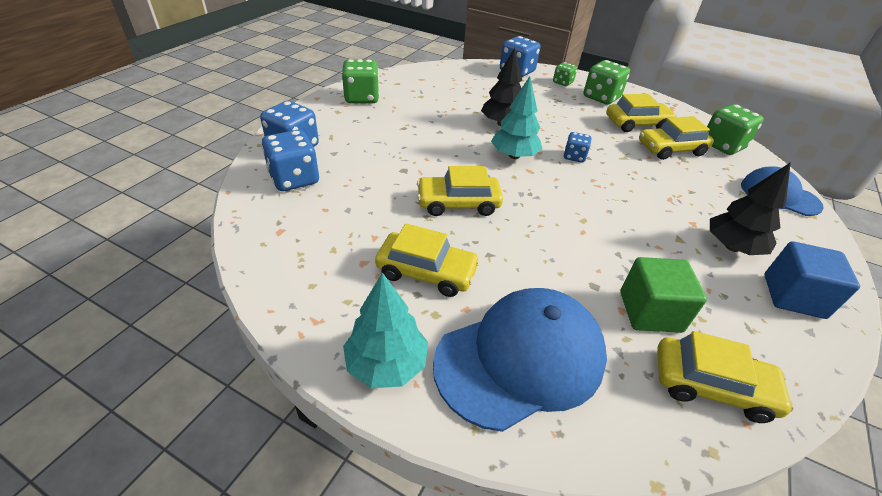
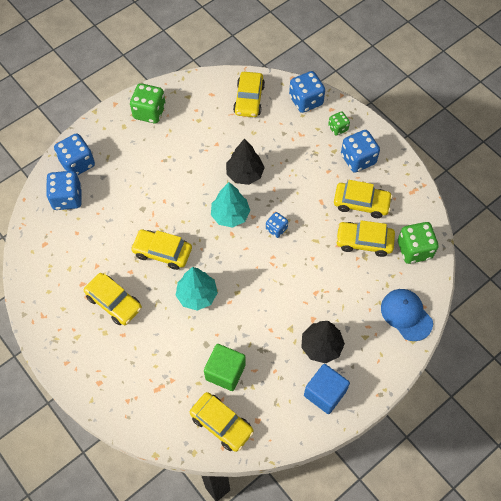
camera: 25 degrees right, 20 degrees up
(386, 364) = (66, 353): turquoise tree -> turquoise tree (197, 295)
(462, 77) = (249, 99): none -> yellow car
(520, 359) = (133, 374): blue cap -> none
(601, 97) = (358, 159): green dice -> blue dice

